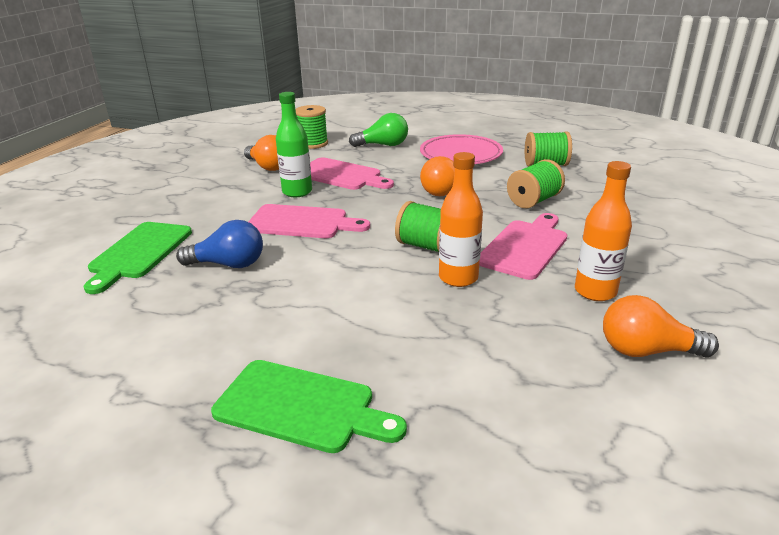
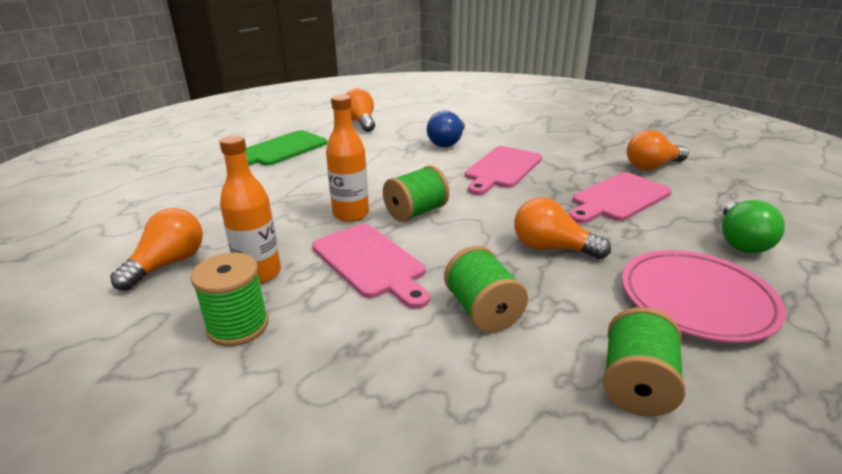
camera: 110 degrees right, 0 degrees up
(139, 253) = (485, 121): green cutting board -> none
(141, 361) = (361, 122): none -> orange light bulb
(297, 192) = (575, 173): green bottle -> none
(313, 143) = (740, 195): green spool -> green spool (238, 326)

